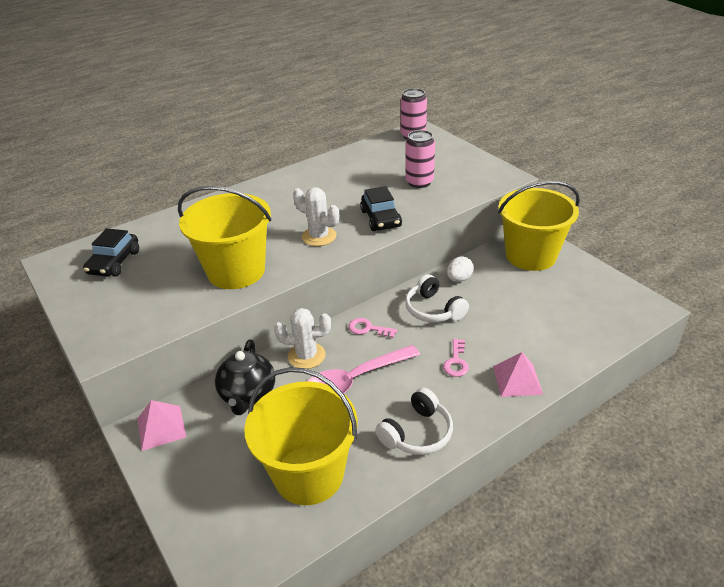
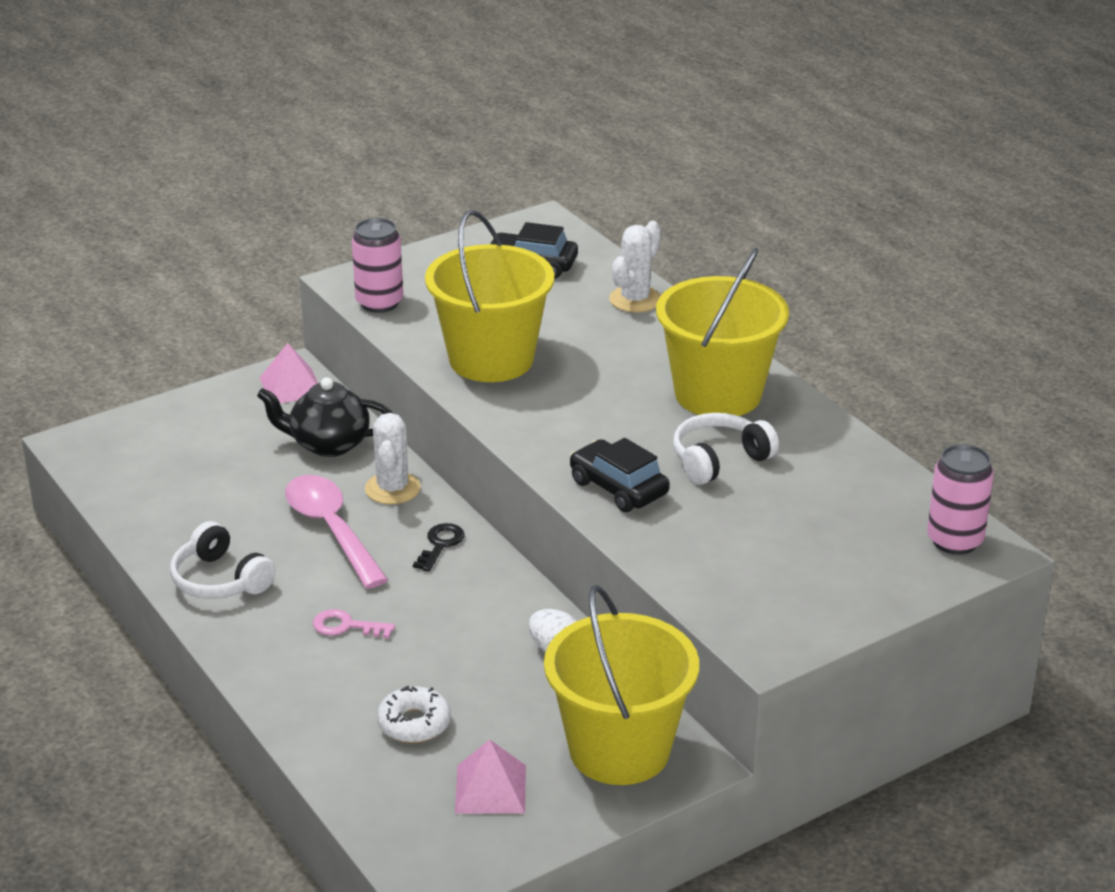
camera: 90 degrees right, 5 degrees down
(309, 474) = (184, 494): yellow bucket -> yellow bucket (718, 394)
(319, 236) = (572, 427): white cactus -> white cactus (635, 299)
(368, 328) = (440, 544): pink key -> black key
(380, 219) = (618, 488): black car -> black car turned 60 degrees clockwise
(419, 182) = (747, 536): pink can -> pink can (379, 303)
(433, 310) = (474, 613): white headphones -> white headphones (719, 460)
(517, 380) = (292, 683): pink pyramid -> pink pyramid (490, 789)
(536, 324) = (414, 723): none -> white donut

